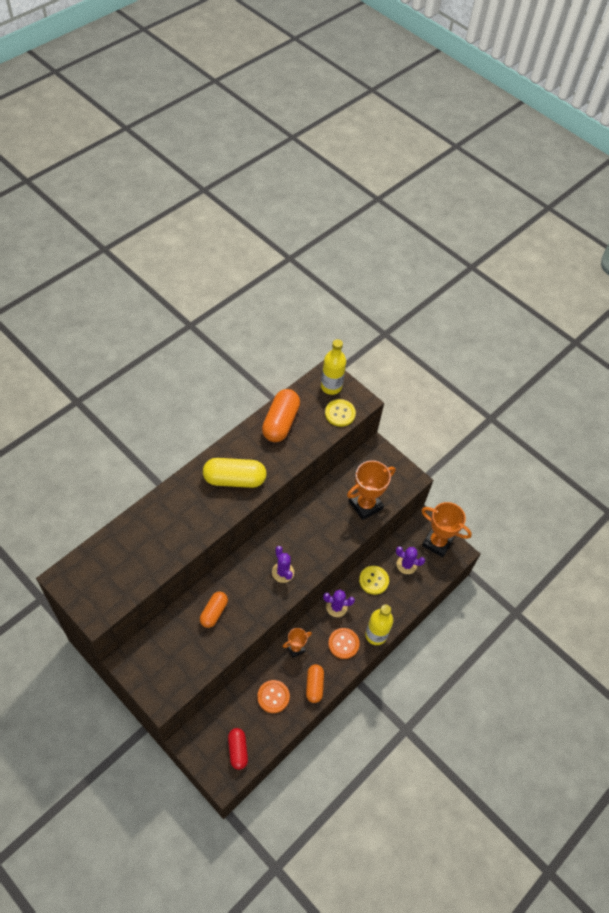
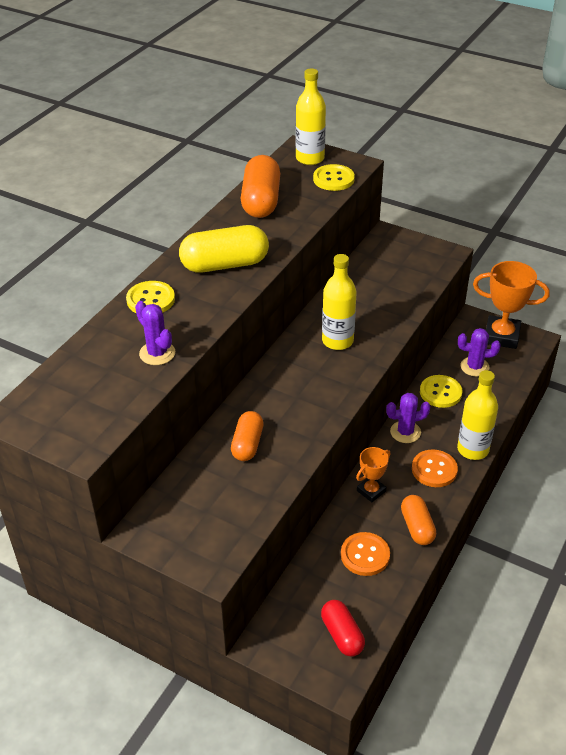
camera: 10 degrees left, 15 degrees down
(175, 499) = (150, 300): none -> yellow button
(283, 572) = (325, 379): purple cactus -> purple cactus (157, 353)
(304, 540) = (337, 341): none -> yellow bottle
(365, 505) = (401, 289): orange trophy -> none

